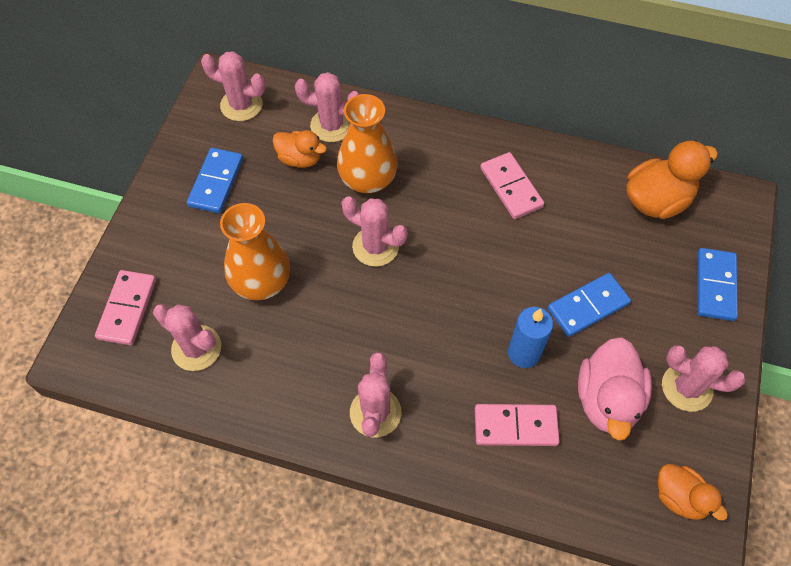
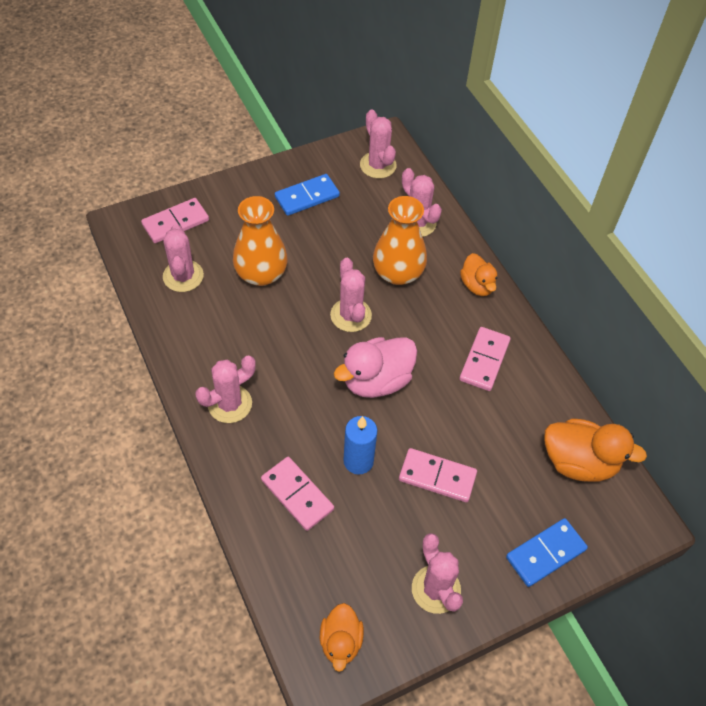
camera: 45 degrees right, 5 degrees down
(300, 159) = (372, 225): orange duck -> orange duck (477, 285)
(588, 306) = (437, 477): blue domino -> pink domino
(607, 400) = (373, 540): pink duck -> pink duck (376, 381)

